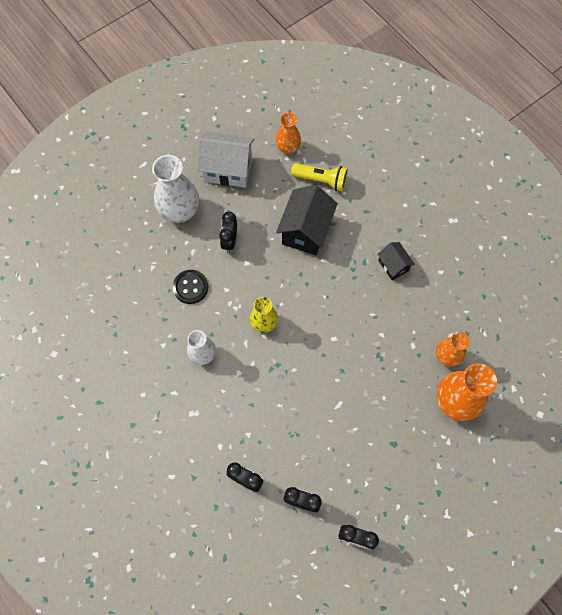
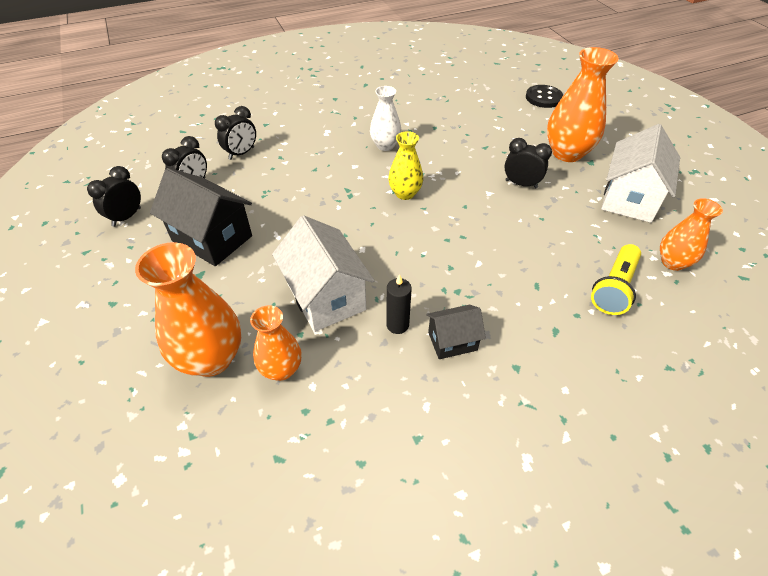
camera: 105 degrees right, 20 degrees down
(180, 211) = (567, 153): white vase -> orange vase
(190, 287) = (467, 148): black button -> black button (543, 98)
(306, 231) = (528, 254): black house -> black house (212, 238)
(384, 349) = (326, 297): none -> white house
(392, 299) = (397, 325): none -> black candle

